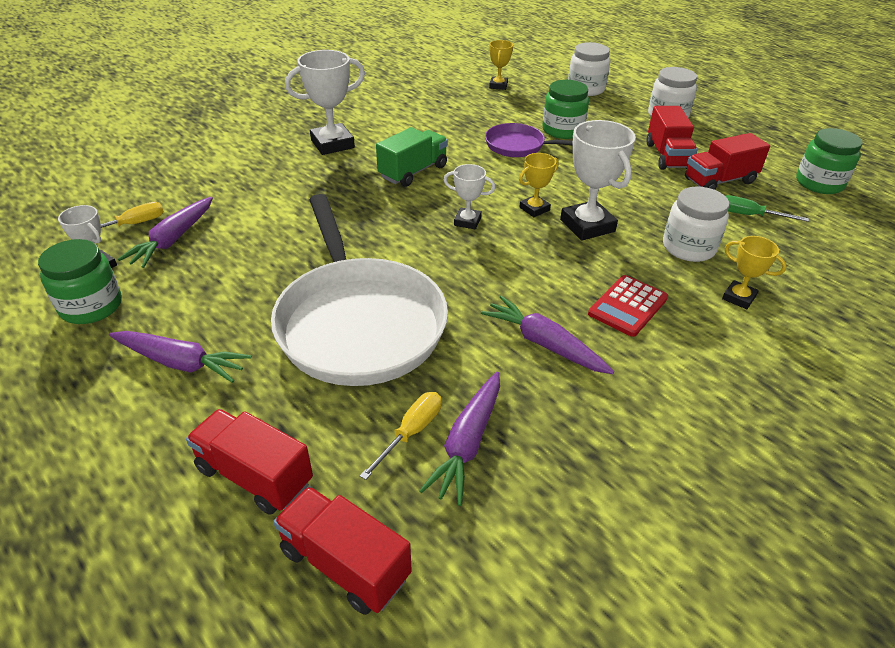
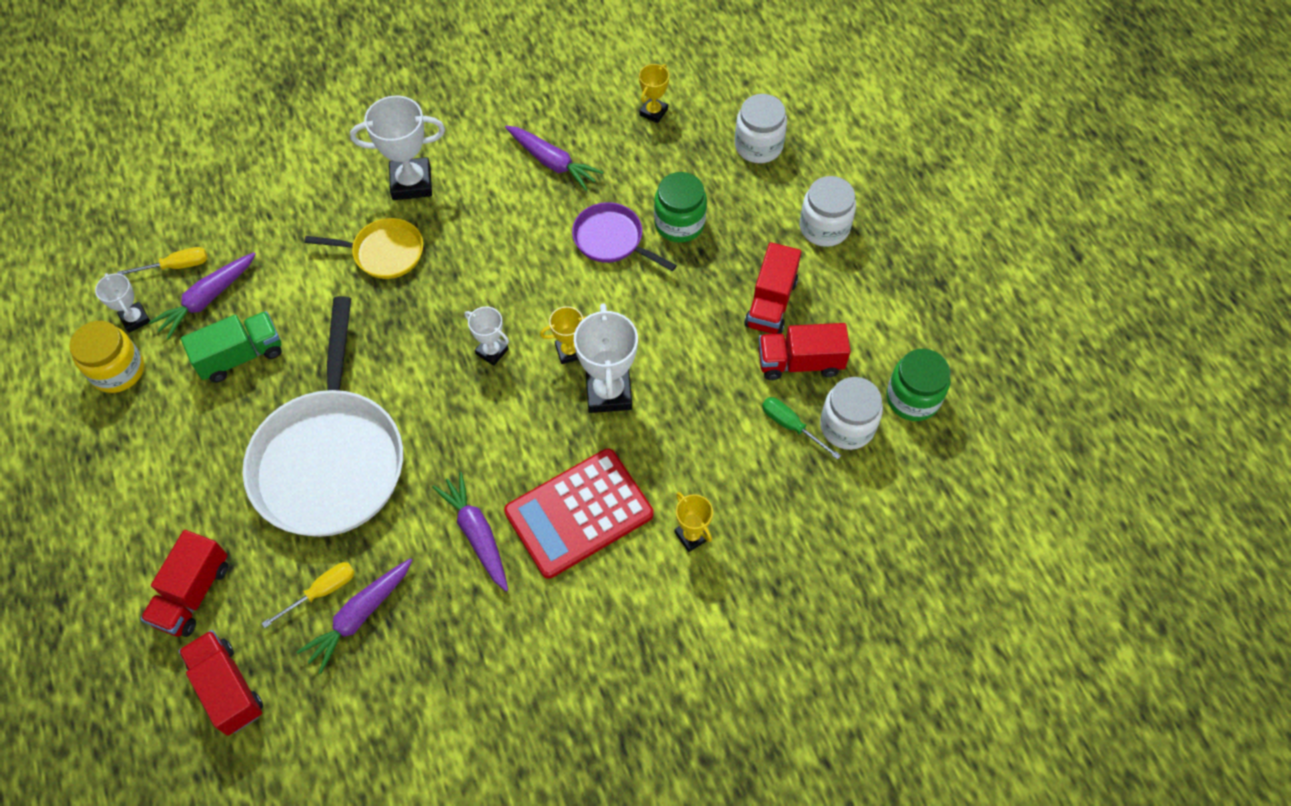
camera: 20 degrees right, 20 degrees up
(91, 306) = (118, 370): green jar -> yellow jar
(181, 362) = (172, 461): purple carrot -> purple carrot (552, 162)
(255, 476) = (193, 593): red truck -> red truck turned 120 degrees counterclockwise
(331, 183) = (383, 252): none -> yellow pan
(413, 172) = (475, 255): green truck -> green truck (241, 356)
(628, 306) = (579, 513): red calculator -> red calculator, size x1.72
(688, 247) = (691, 454): white jar -> white jar (847, 426)

